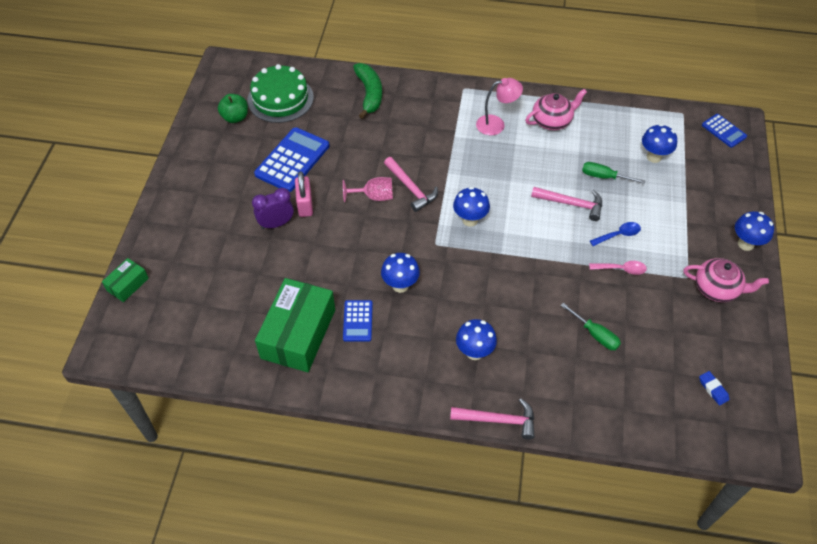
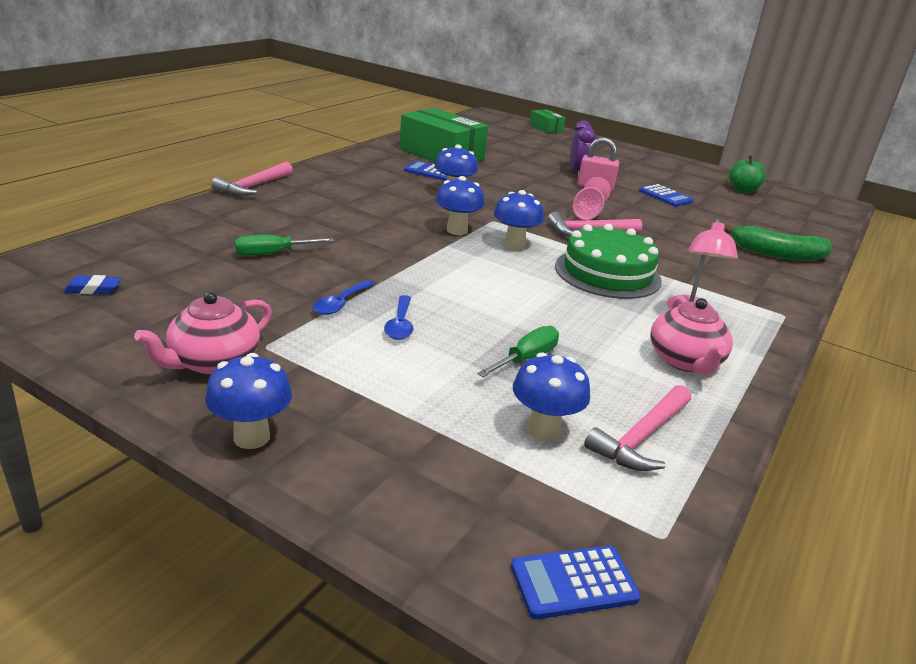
camera: 110 degrees right, 25 degrees down
(280, 98) = (772, 212): green cake -> green cake (607, 273)
(292, 160) = (665, 196): blue calculator -> blue calculator, size x0.56
(474, 352) = (336, 198): blue mushroom -> blue mushroom (457, 230)
(571, 204) = (490, 312): pink hammer -> pink hammer (641, 437)
(621, 269) = (340, 303): pink spoon -> blue spoon

